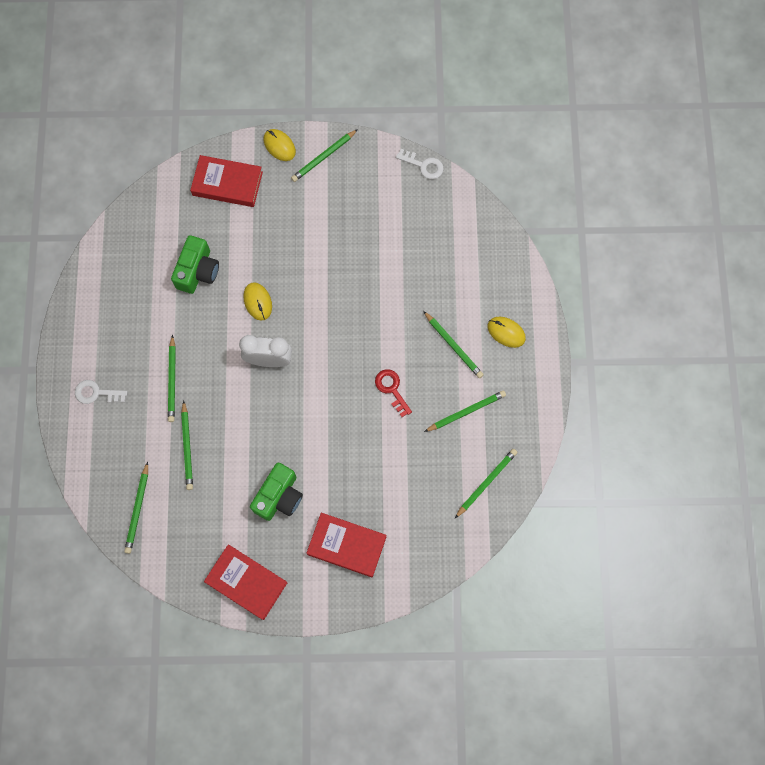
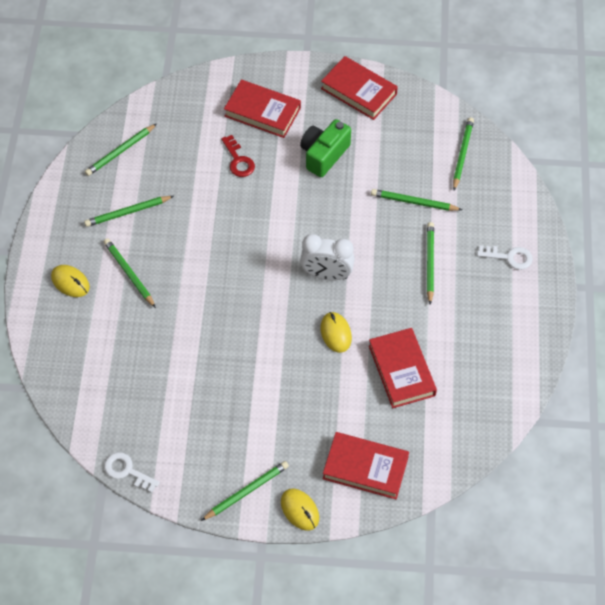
camera: 175 degrees left, 15 degrees down
(187, 447) = (414, 202): green pencil -> green pencil turned 75 degrees counterclockwise
(198, 271) = (402, 370): green camera -> red book
(391, 389) = (201, 238): red key -> red key (238, 160)

